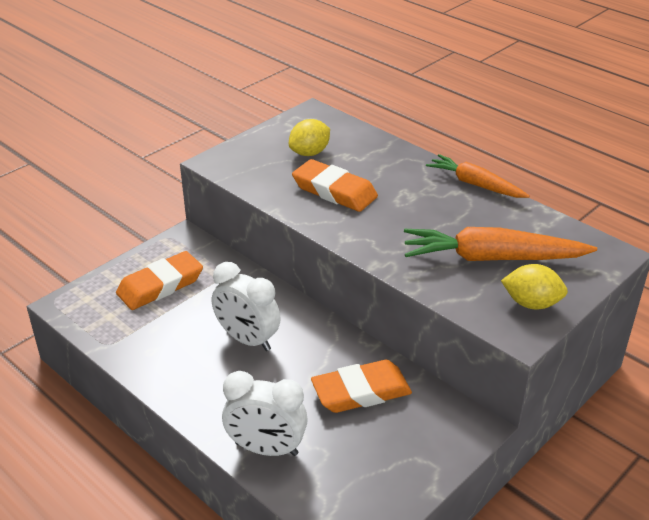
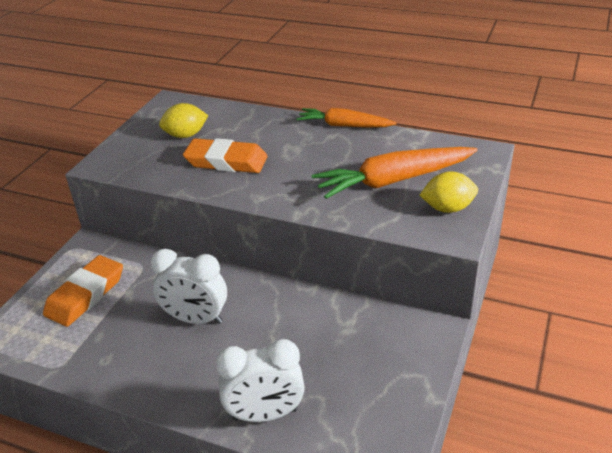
camera: 20 degrees left, 0 degrees up
(309, 153) = (185, 135): yellow lemon -> yellow lemon turned 45 degrees clockwise
(361, 391) = (323, 332): orange eraser -> none

